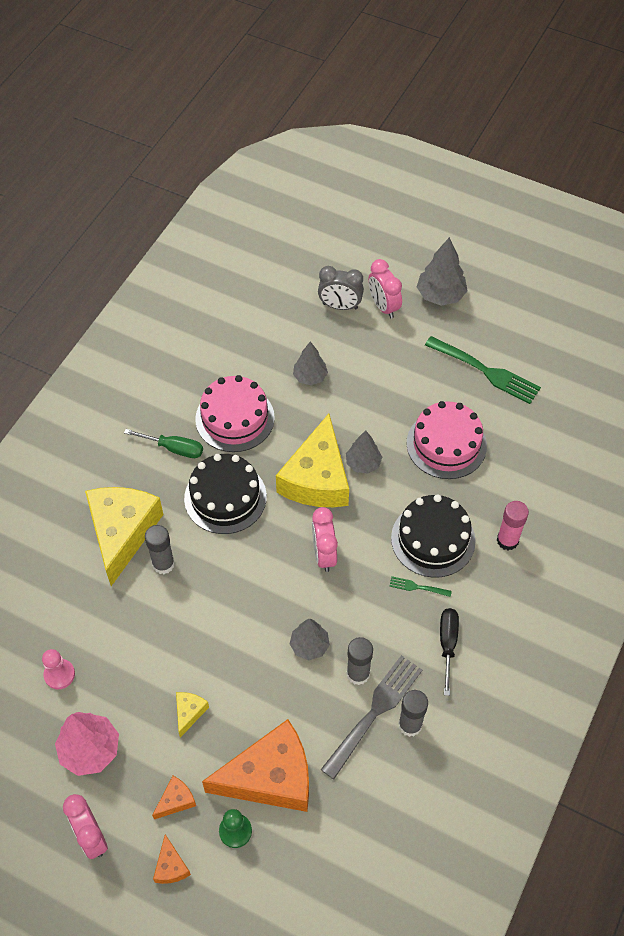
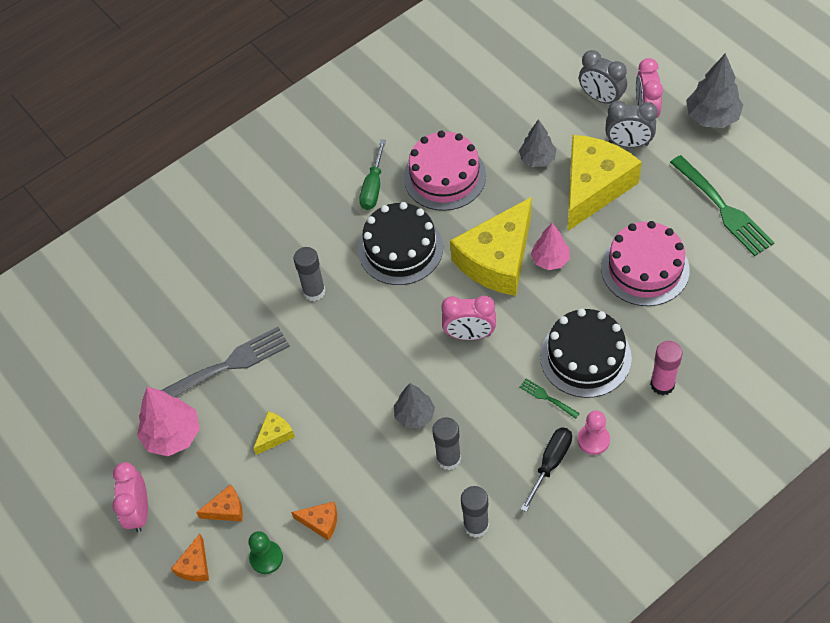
camera: 30 degrees right, 0 degrees up
(59, 674) = (176, 358): pink pawn -> pink pawn (593, 440)
(122, 532) = (290, 250): yellow cheese -> yellow cheese (593, 187)
(173, 448) = (373, 187): green screwdriver -> green screwdriver turned 60 degrees clockwise
(270, 777) = (321, 522): orange cheese -> orange cheese, size x0.42
(324, 554) = (469, 334): pink clock -> pink clock turned 105 degrees counterclockwise
(363, 463) = (550, 260): grey tree -> pink tree
(374, 712) = (447, 500): grey fork -> grey fork (227, 365)
(382, 339) = (628, 143): none -> grey clock

